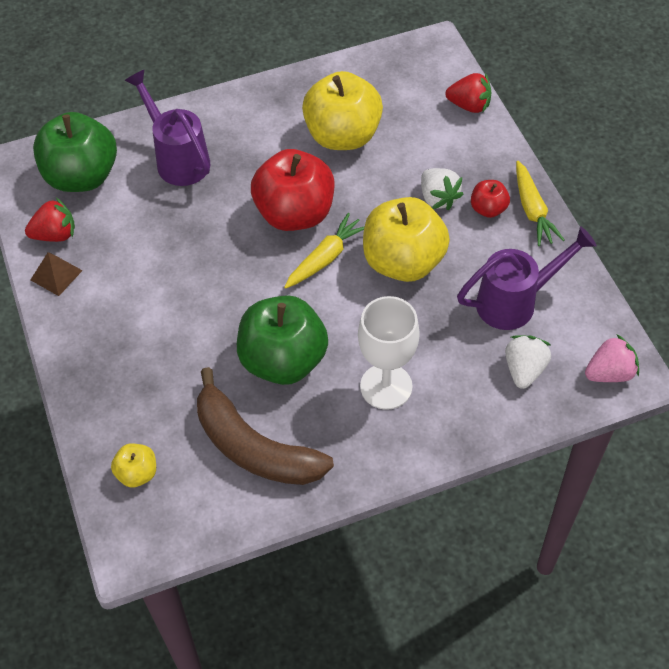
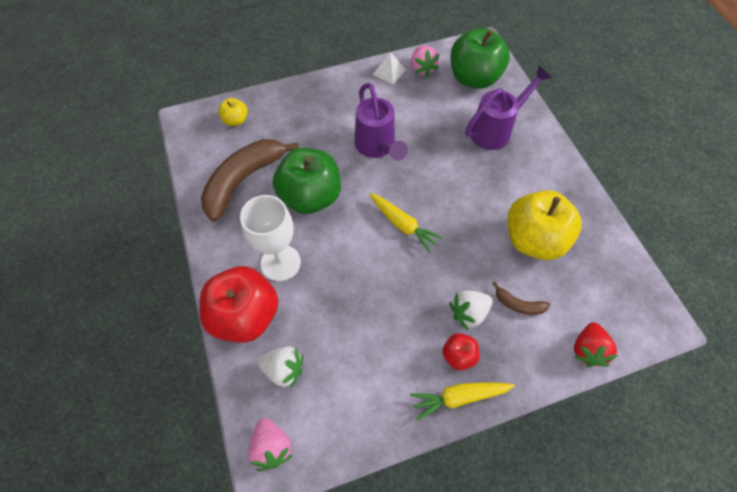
camera: 90 degrees right, 5 degrees up
(55, 235) = (422, 69): red strawberry -> pink strawberry
(56, 275) = (389, 72): brown pyramid -> white pyramid
(295, 213) = (446, 204): red apple -> red apple (245, 316)
(403, 262) = (398, 281): yellow apple -> none
(424, 155) = (518, 304): none -> brown banana
(516, 302) = (354, 370): purple watering can -> purple watering can (377, 148)

